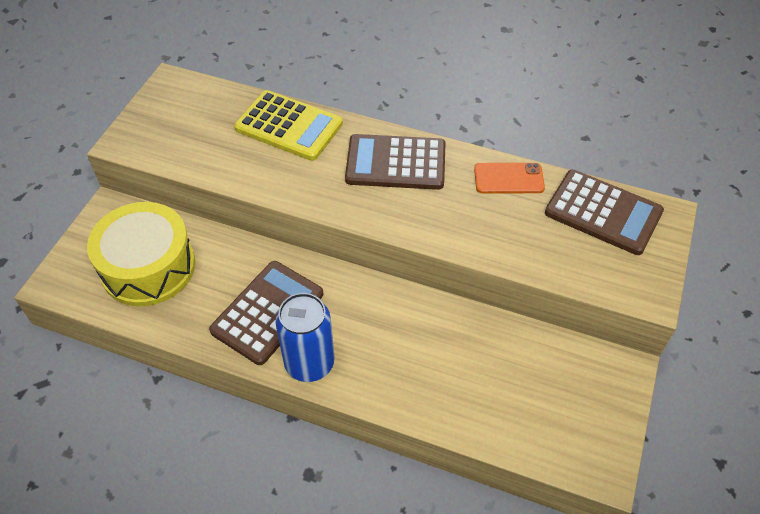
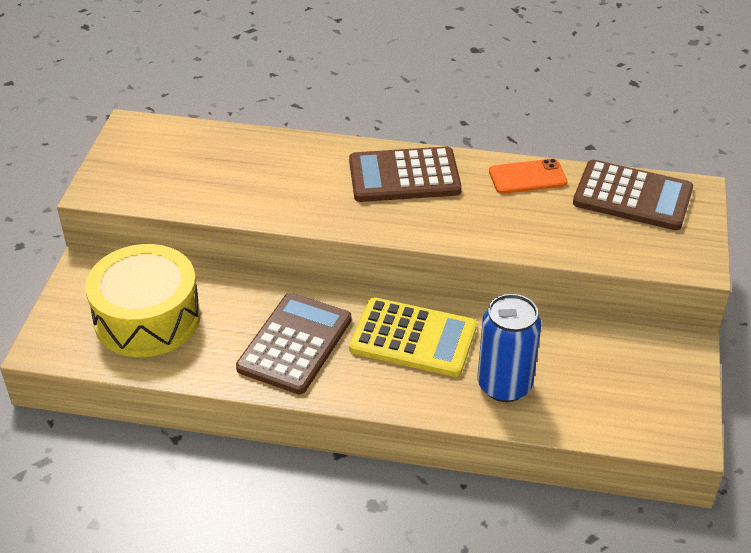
camera: 10 degrees left, 10 degrees down
(289, 126) = (278, 154): yellow calculator -> yellow calculator (413, 338)
(309, 363) = (354, 385): blue can -> blue can (504, 385)

